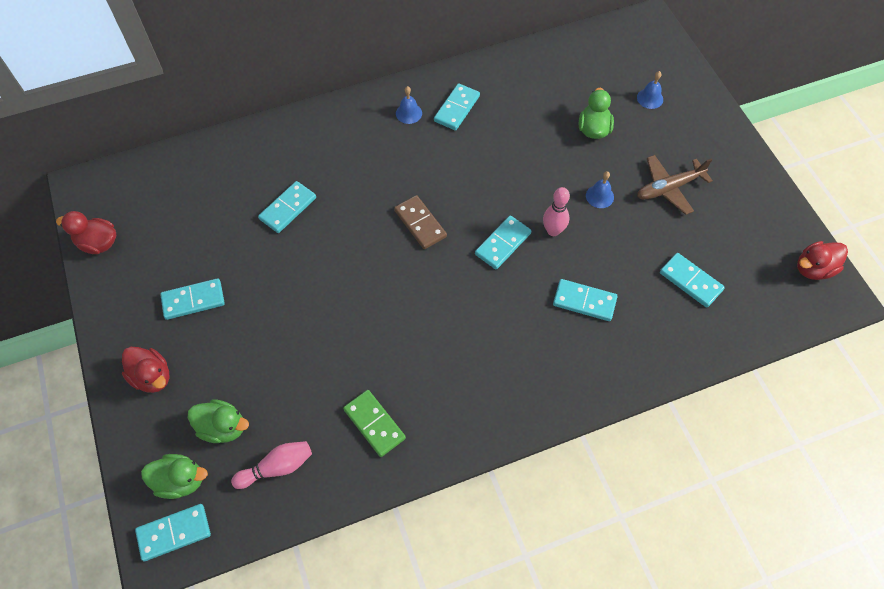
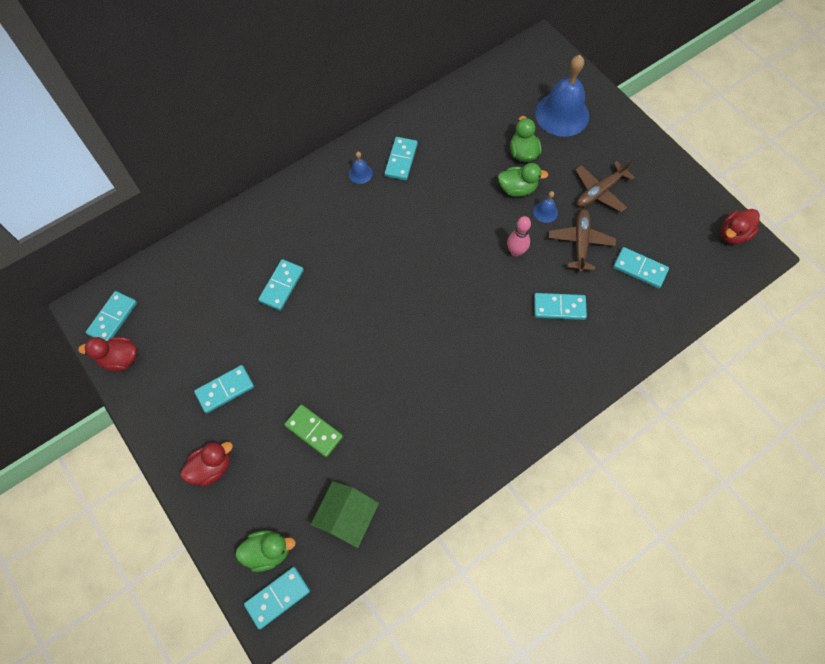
camera: 15 degrees left, 5 degrees up
(152, 377) = (211, 467): red duck -> red duck turned 60 degrees counterclockwise
(223, 427) = (289, 495): green duck -> green duck (517, 189)
(277, 467) = (347, 517): pink bowling pin -> green house
(374, 424) = (417, 458): green domino -> green domino (314, 431)
(420, 223) = (401, 272): brown domino -> none
(502, 244) = (477, 273): turquoise domino -> turquoise domino (112, 318)
(630, 238) = (580, 243): none -> brown plane
(650, 98) = (562, 114): blue bell -> blue bell, size x2.34

